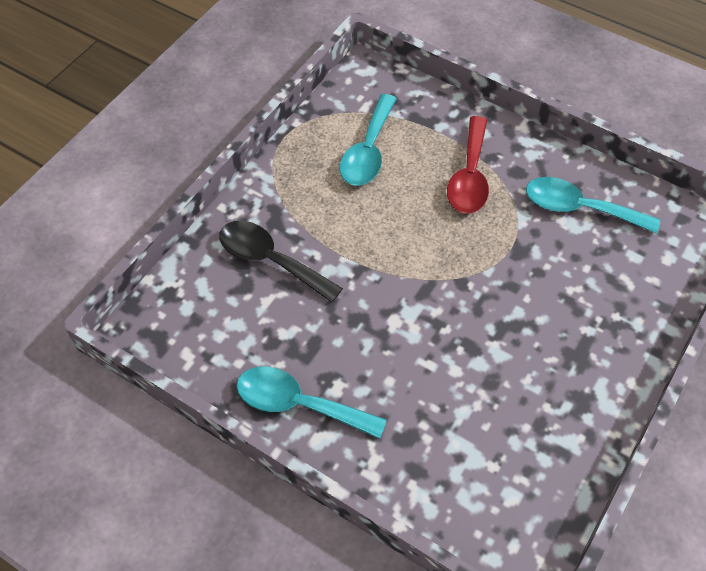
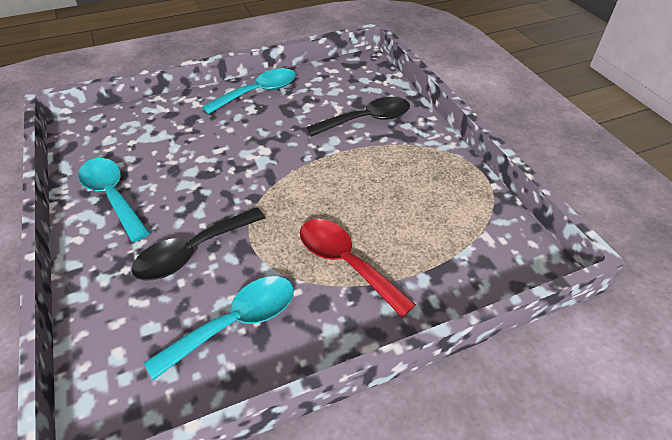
camera: 125 degrees right, 10 degrees down
(368, 151) = (428, 211): turquoise spoon -> turquoise spoon (112, 196)
(557, 282) = (192, 252): none -> black spoon

